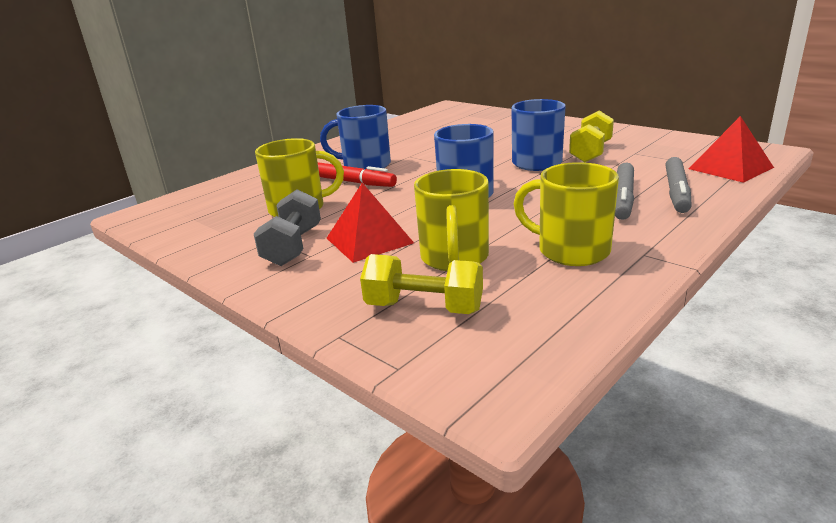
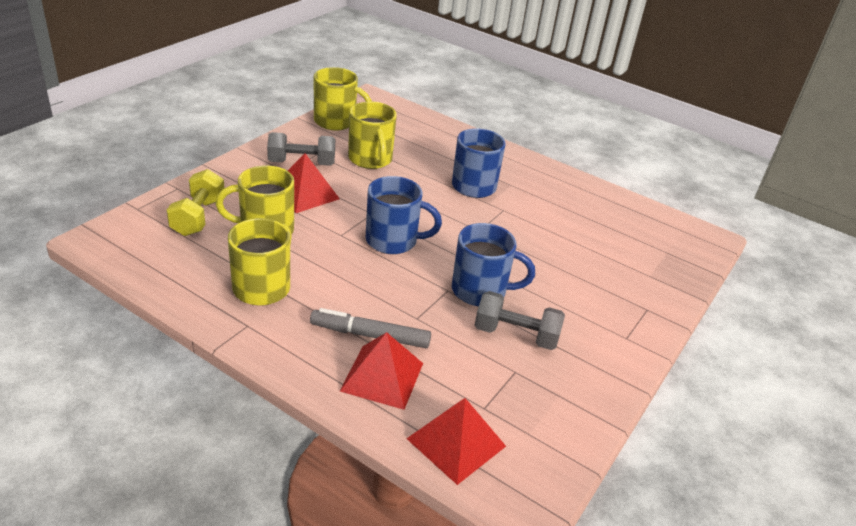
camera: 75 degrees right, 10 degrees up
(191, 231) = (336, 122): none -> yellow mug
(352, 182) = (430, 180): red marker -> none
(590, 152) = (516, 335): yellow dumbbell -> grey dumbbell
(677, 192) = (382, 377): grey marker -> red pyramid

